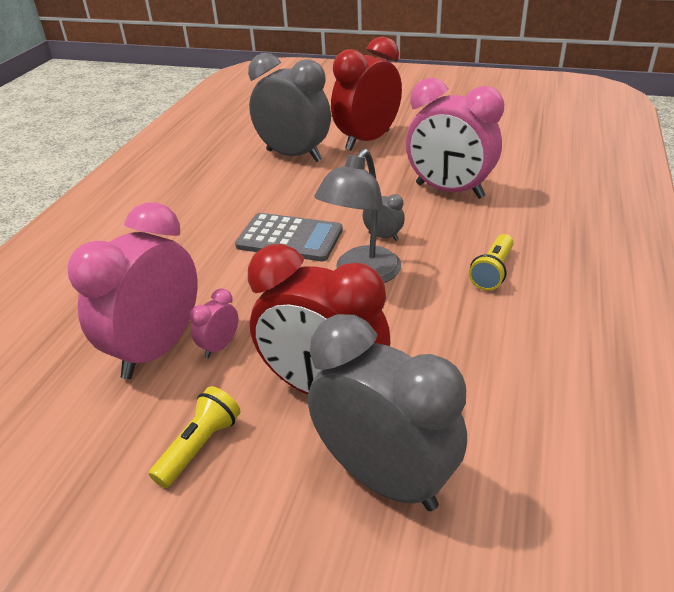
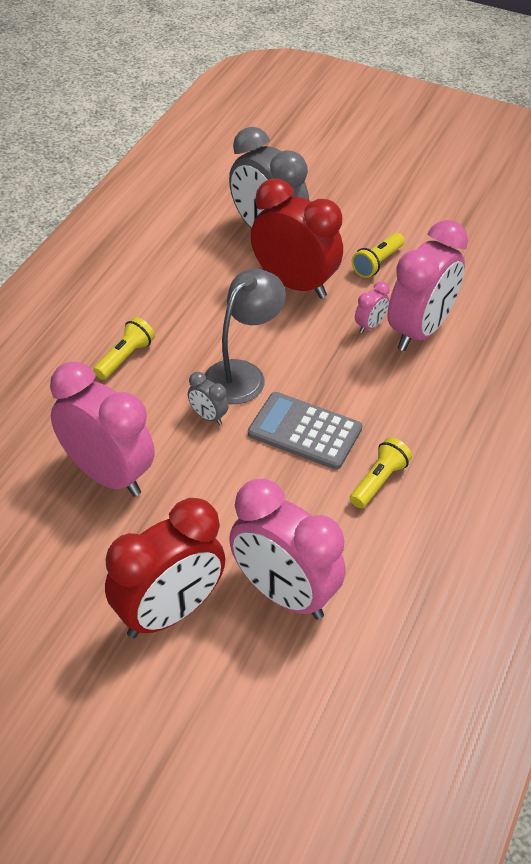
camera: 175 degrees left, 10 degrees up
(223, 215) = (378, 481): none -> yellow flashlight
(294, 155) = (284, 594): grey clock -> pink clock

